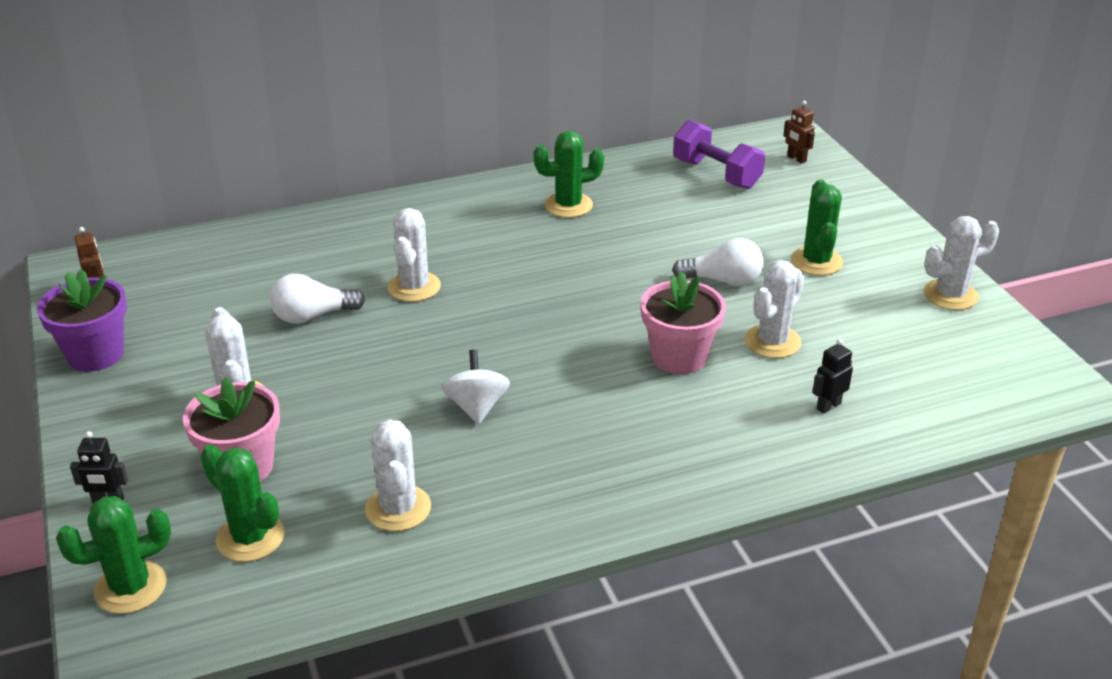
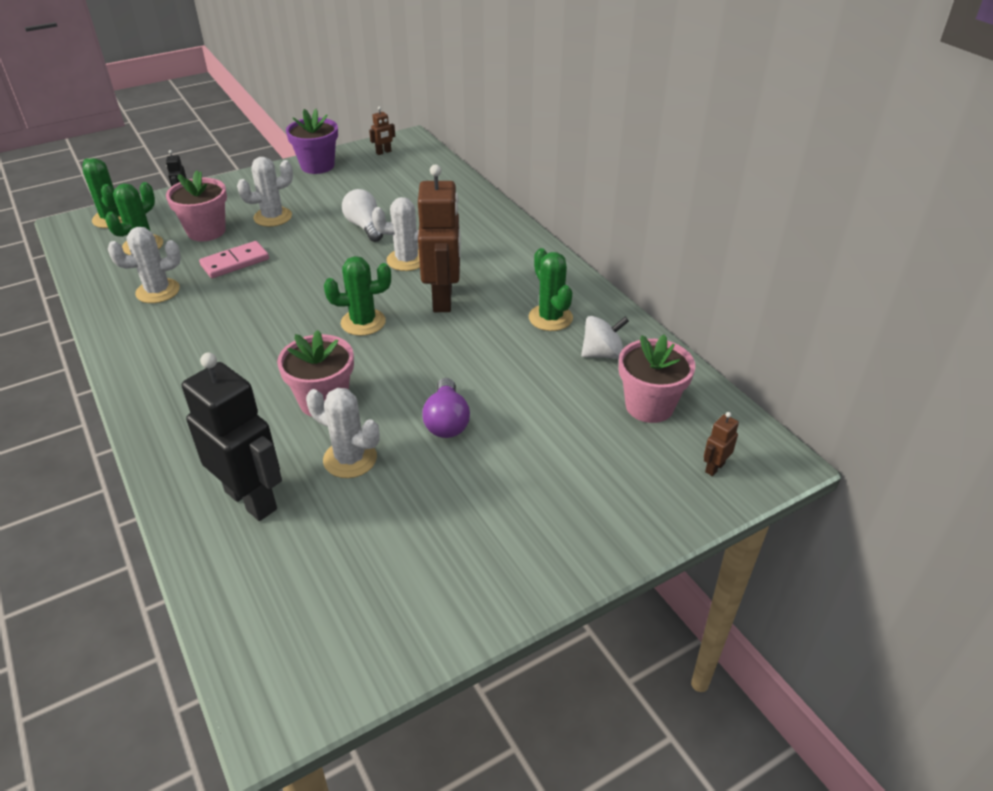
camera: 80 degrees right, 5 degrees up
(351, 433) = (235, 262): none -> pink domino
(476, 407) = (260, 307): white spinning top -> white spinning top (602, 354)
(509, 267) = (443, 299): none -> brown robot
(716, 174) = (649, 406): purple dumbbell -> pink flower pot
(723, 280) = (447, 421): white light bulb -> purple light bulb
(816, 261) = (496, 488): green cactus -> green cactus (363, 322)
(828, 406) = (251, 499): black robot -> black robot, size x2.39
(950, 295) = (452, 606): white cactus -> none

